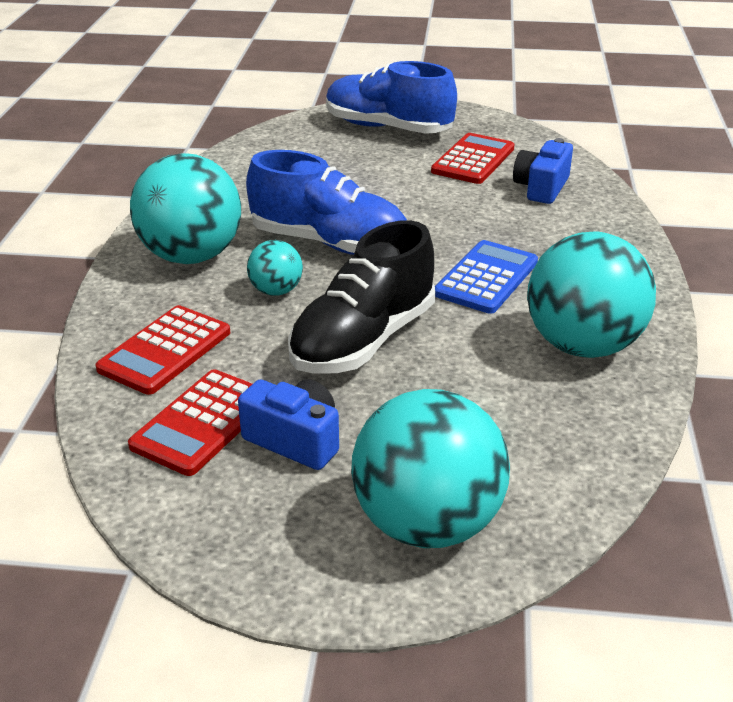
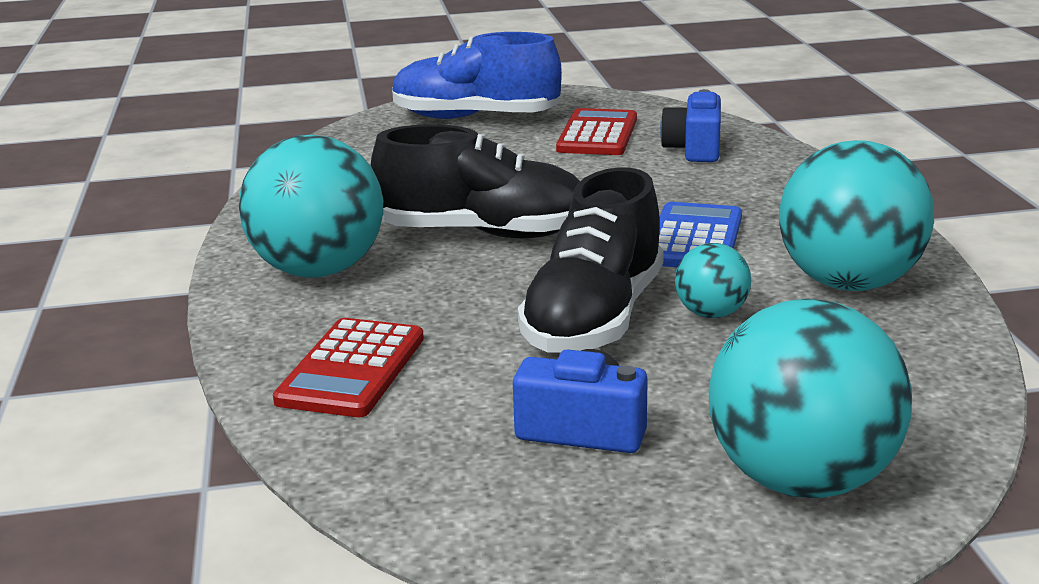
camera: 15 degrees left, 10 degrees down
(202, 422) = (453, 433): red calculator -> none
(276, 291) = (452, 288): turquoise ball -> turquoise ball (711, 314)
(329, 243) = (484, 233): blue shoe -> black shoe

